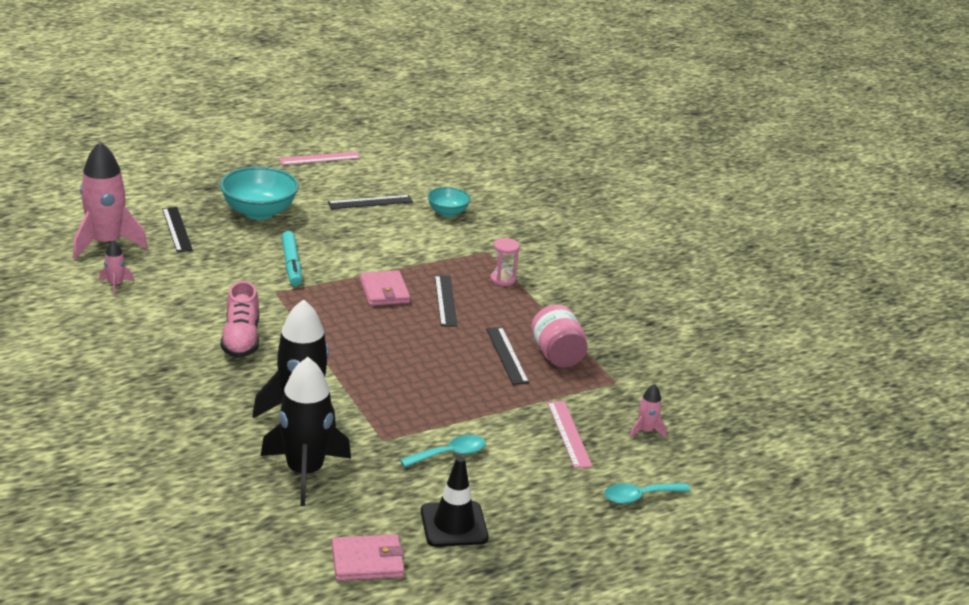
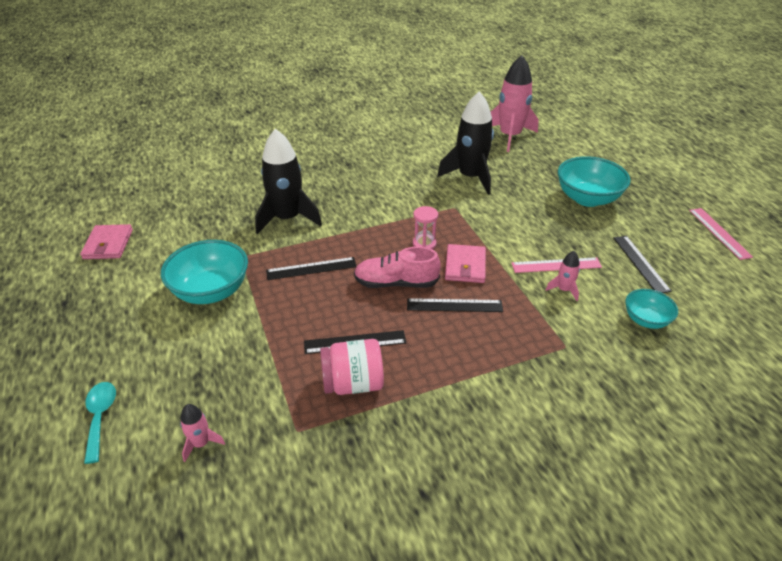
camera: 100 degrees right, 10 degrees up
(115, 285) = (452, 142): pink rocket -> pink rocket (563, 290)
(177, 229) = (541, 162): black ruler -> black ruler (311, 268)
(241, 339) = (384, 192): pink shoe -> pink shoe (396, 283)
(291, 264) = (501, 215): turquoise marker -> none
(304, 472) = (215, 219): black rocket -> black rocket (470, 177)
(384, 291) = (465, 266): pink wallet -> pink wallet turned 75 degrees counterclockwise
(449, 454) = (211, 291): turquoise spoon -> turquoise bowl
(454, 524) = (124, 287): black traffic cone -> none
(502, 279) = (505, 354): pink hourglass -> pink hourglass (424, 244)
(568, 434) = (215, 374): pink ruler -> pink ruler (556, 265)

